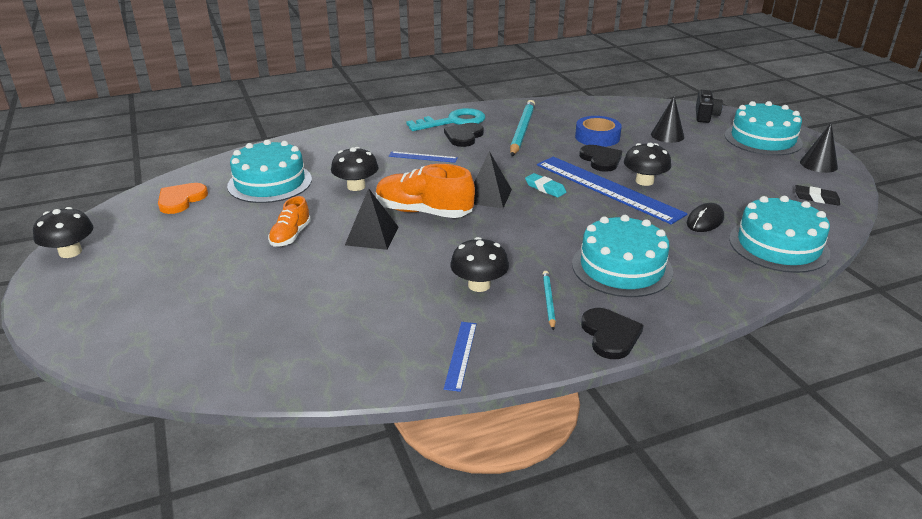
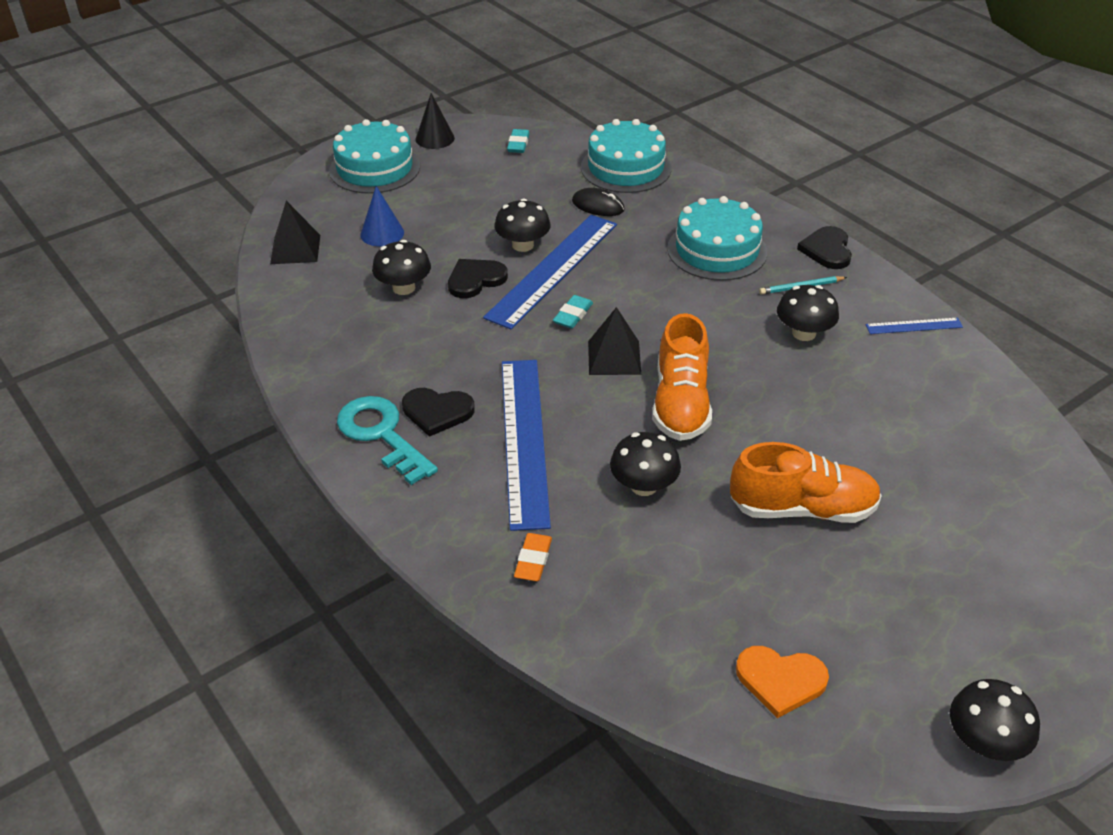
camera: 105 degrees left, 10 degrees up
(270, 182) = (676, 589): turquoise cake -> none
(290, 236) = (802, 509): orange shoe -> orange shoe, size x1.74
(327, 148) = (533, 560): none -> orange eraser
(372, 236) = (759, 434): black pyramid -> black pyramid (295, 249)
(423, 157) = (524, 440): blue ruler -> blue ruler, size x2.25
(521, 131) = (399, 357): turquoise pencil -> none
(597, 137) = (404, 288): blue tape -> black mushroom
(610, 335) = (827, 250): black heart -> black heart turned 60 degrees counterclockwise
(667, 135) = (382, 233): black cone -> blue cone
(705, 116) = (308, 206): black camera -> none
(816, 198) = (518, 144): black eraser -> turquoise eraser

